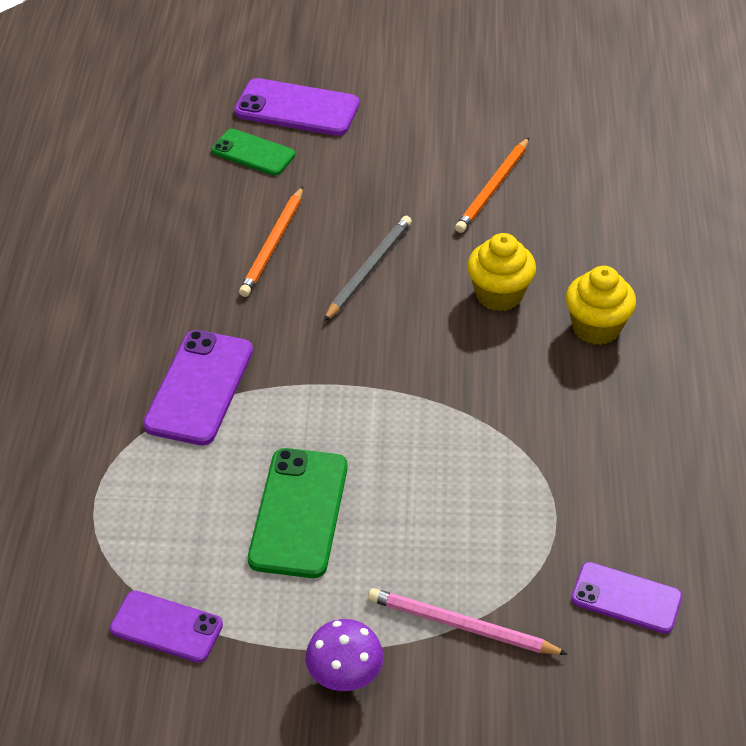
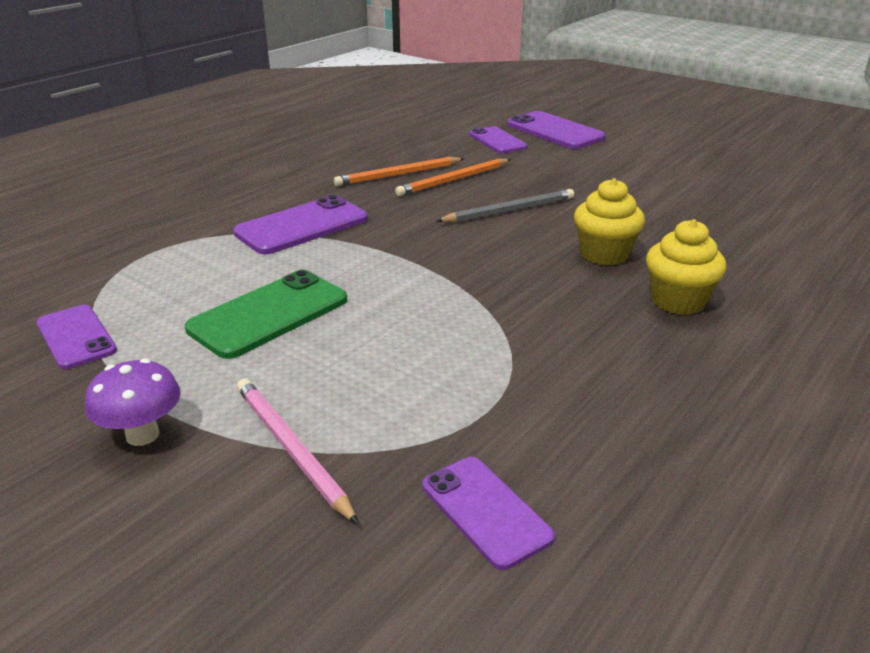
camera: 35 degrees right, 15 degrees down
(253, 153) = (497, 141): green phone -> purple phone
(493, 188) = (668, 200): orange pencil -> orange pencil (399, 174)

